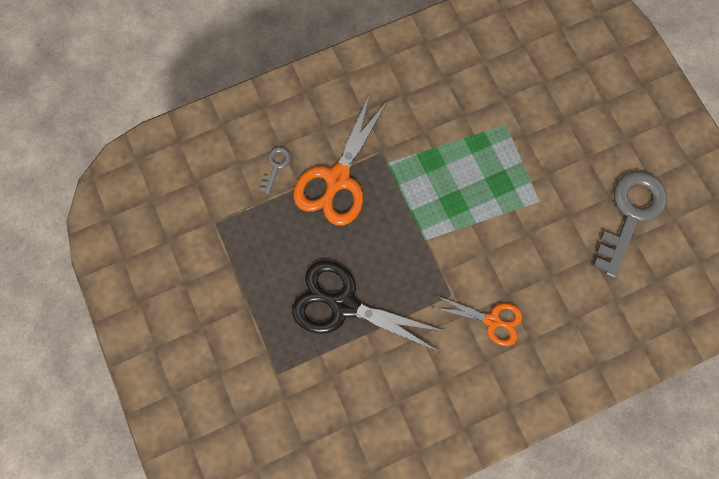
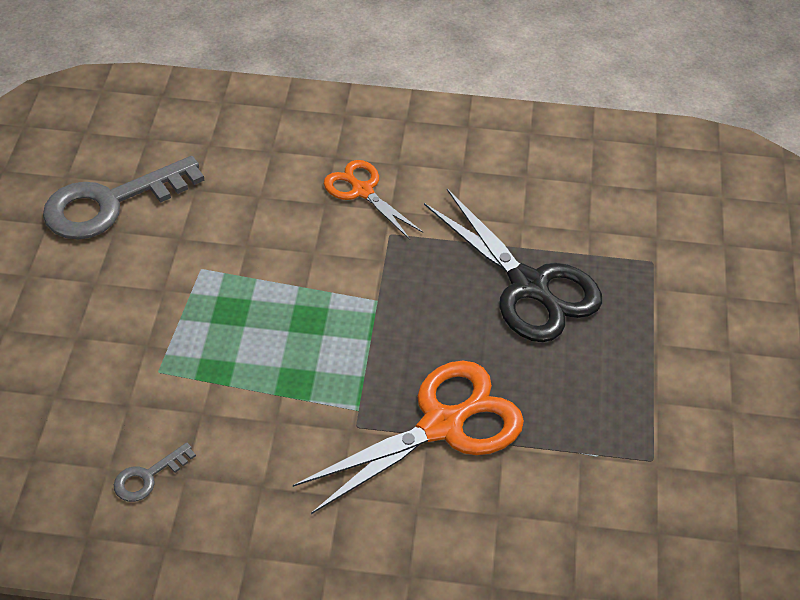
camera: 150 degrees left, 25 degrees down
(275, 166) = (522, 489): grey key -> grey key (148, 477)

